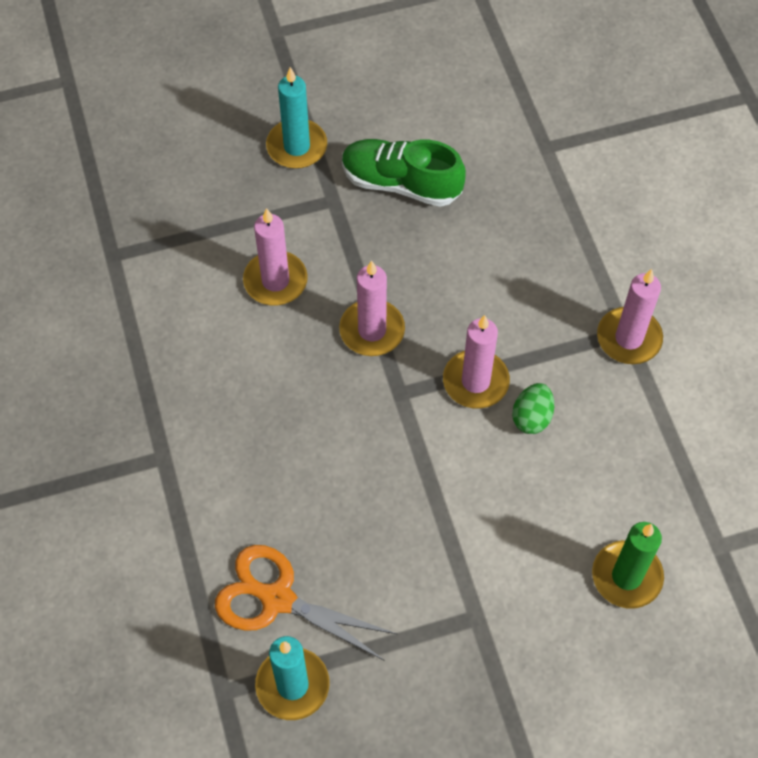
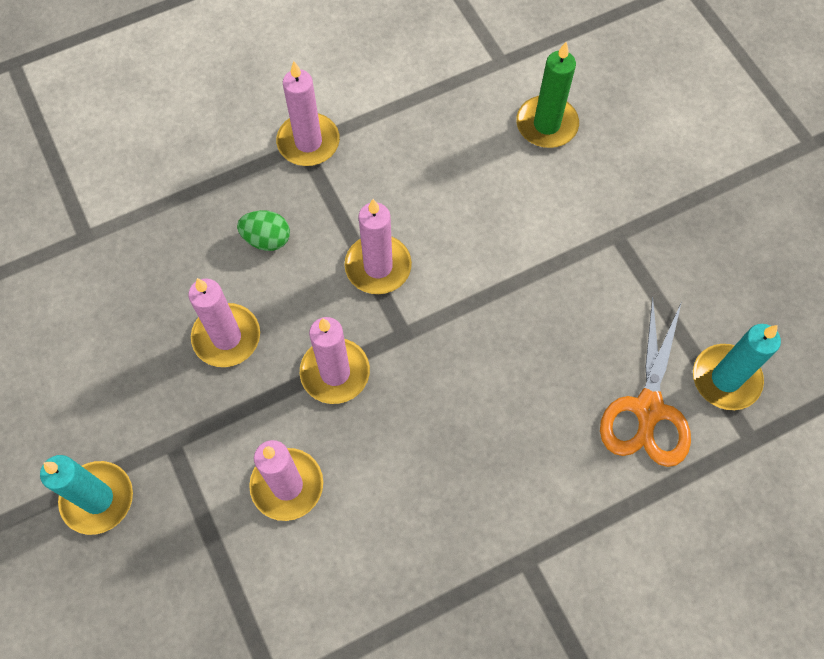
camera: 100 degrees left, 5 degrees up
(401, 183) = (143, 373): green shoe -> none
(424, 248) = (226, 337): none -> pink candle
(532, 417) = (408, 213): green egg -> green egg (267, 239)

